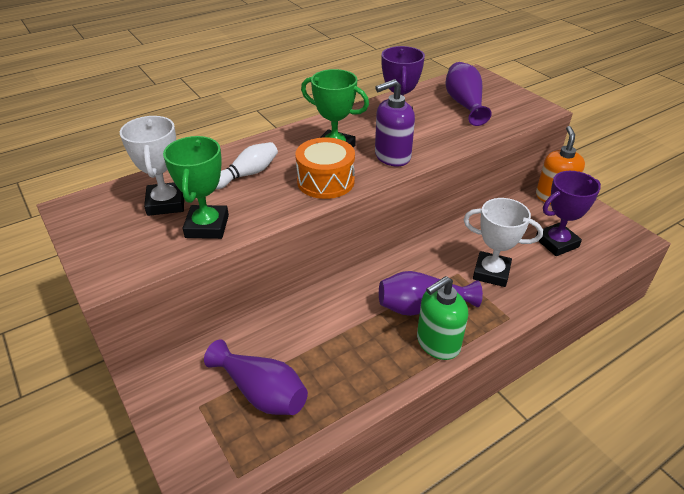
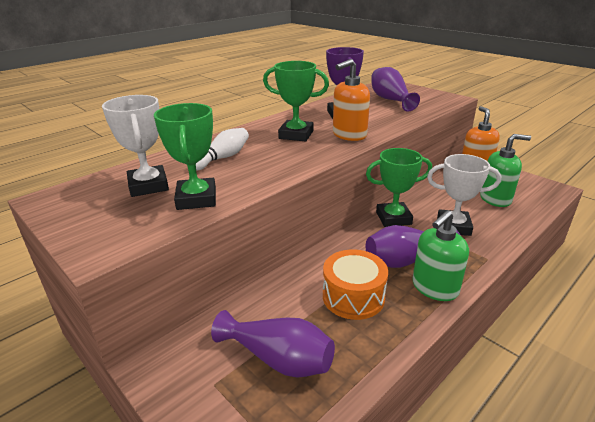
camera: 10 degrees left, 10 degrees down
(325, 181) = (298, 156): orange drum -> orange drum (353, 297)
(392, 156) = (349, 135): purple soap dispenser -> orange soap dispenser
(429, 253) = (393, 218): none -> green trophy
(556, 243) = (495, 199): purple trophy -> green soap dispenser

